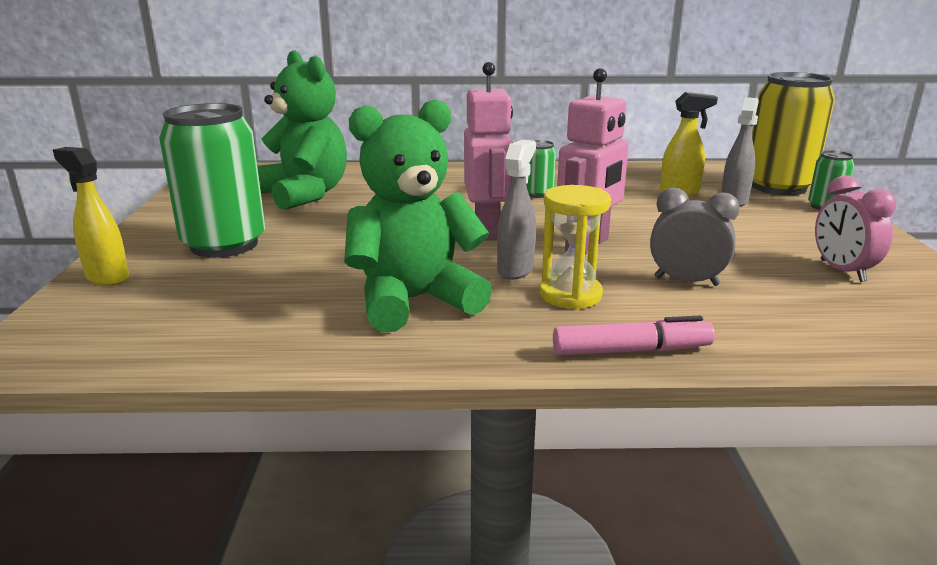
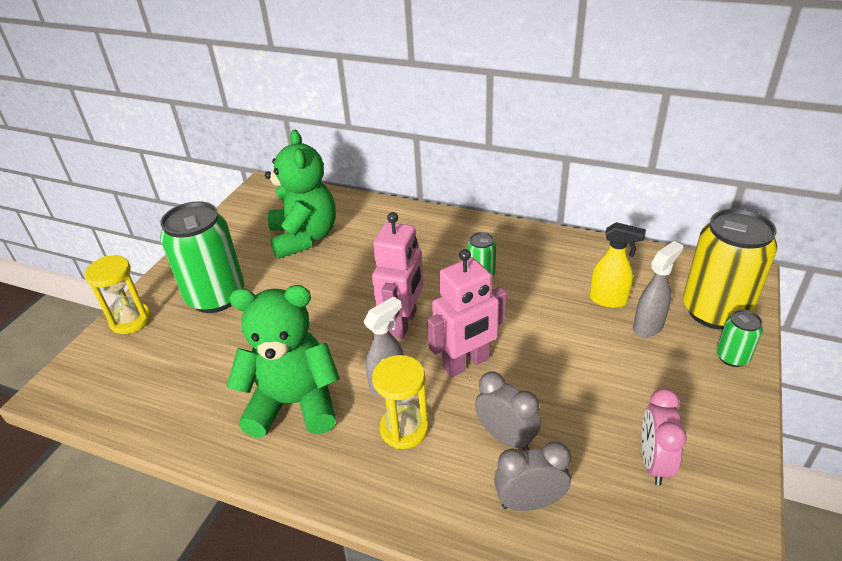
camera: 25 degrees right, 15 degrees up
(107, 277) = (130, 320): yellow spray bottle -> yellow hourglass
(631, 351) = (397, 511): pink marker -> none
(762, 316) = (530, 502): none -> grey clock

